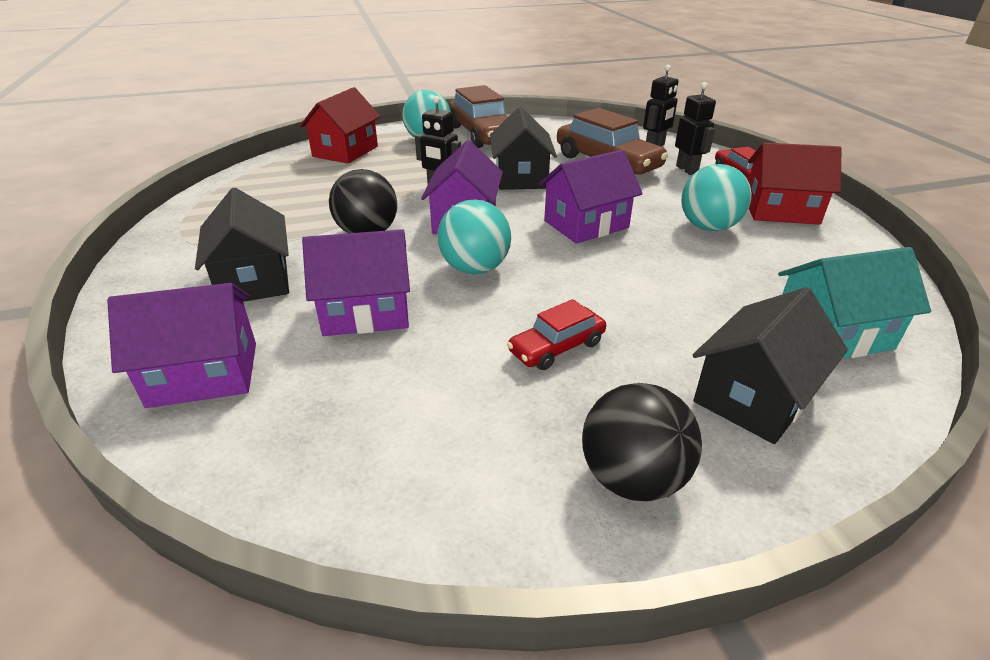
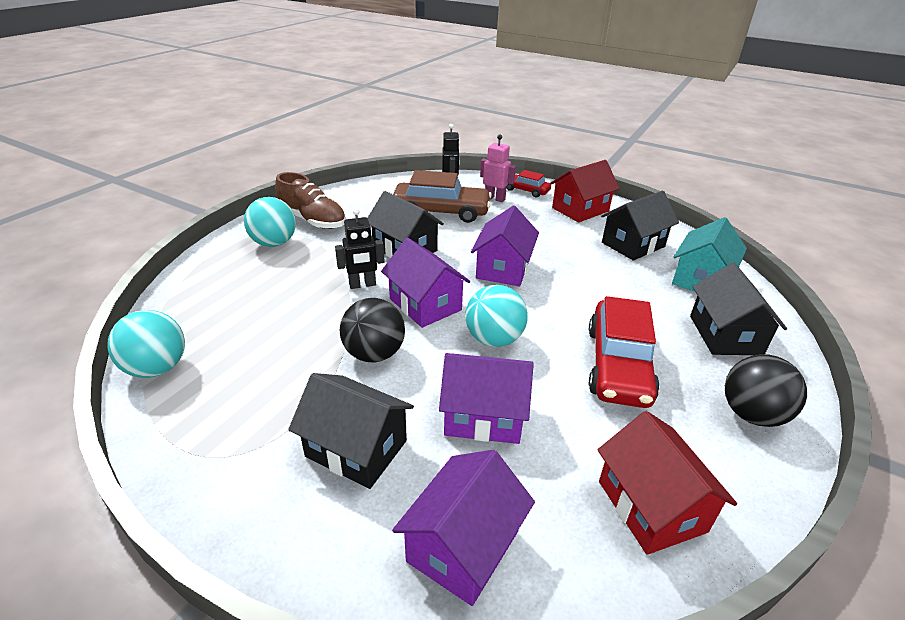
camera: 45 degrees left, 0 degrees up
(345, 151) = (213, 286): red house -> red house (651, 506)
(366, 312) = (483, 416): purple house -> purple house turned 60 degrees clockwise
(482, 135) = (312, 220): brown car -> brown shoe
(556, 347) = (618, 365): red car -> red car, size x1.86
(687, 170) = (495, 198): black robot -> pink robot
(708, 227) = (566, 238): turquoise ball -> turquoise ball (157, 368)
(792, 264) = (633, 244): none -> black house

